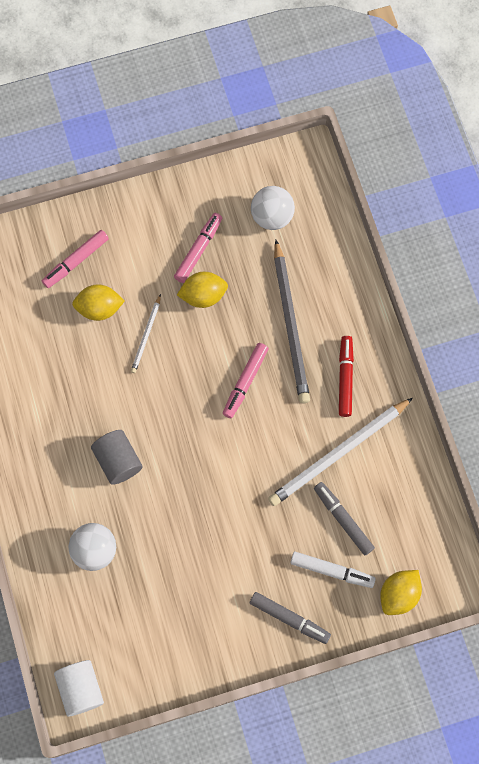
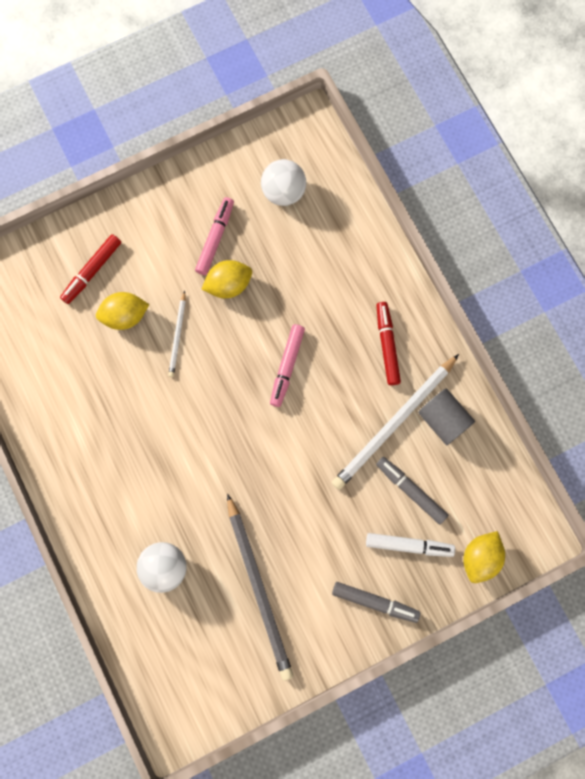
camera: 10 degrees left, 5 degrees up
(76, 261) = (92, 271): pink marker -> red marker
(81, 689) = (176, 713): white cylinder -> none
(118, 461) = (172, 470): grey cylinder -> grey cylinder (443, 420)
(291, 325) = (322, 300): grey pencil -> grey pencil (259, 589)

